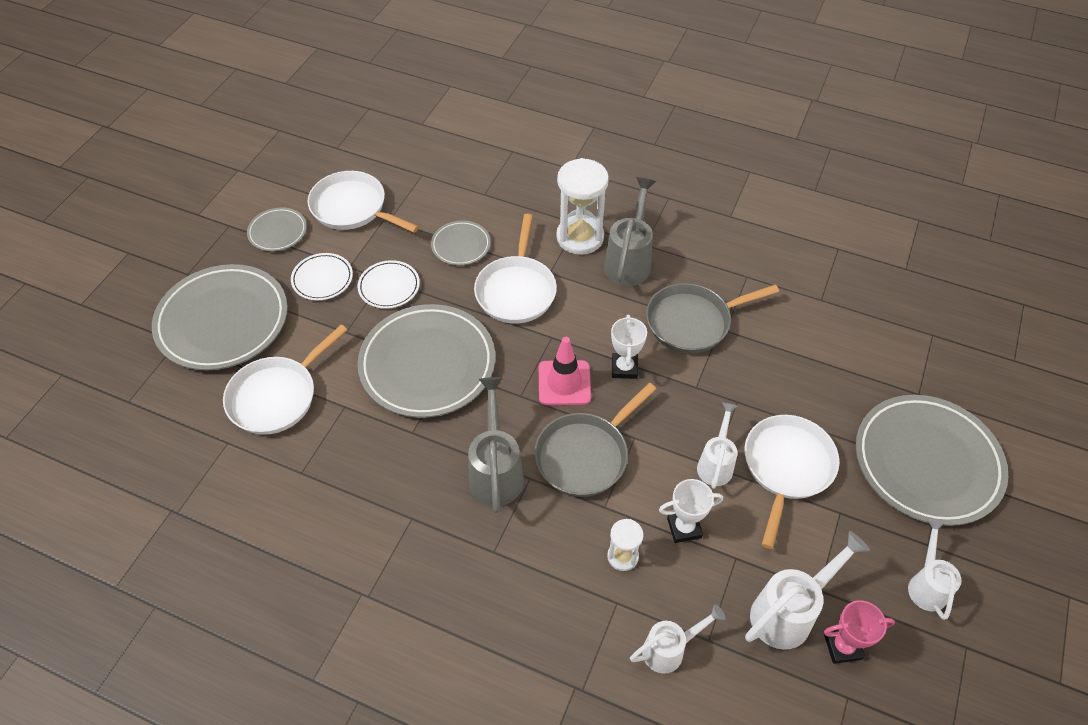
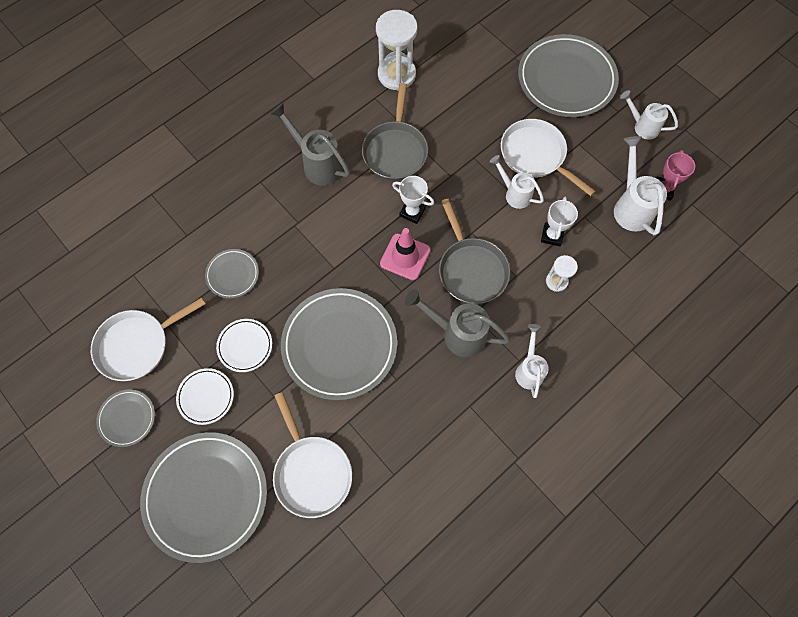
camera: 65 degrees left, 15 degrees up
(516, 290) = (302, 253): white pan -> none
(580, 237) = (275, 186): white hourglass -> white hourglass (396, 75)
(670, 649) = (629, 283): white watering can -> white watering can (529, 369)

